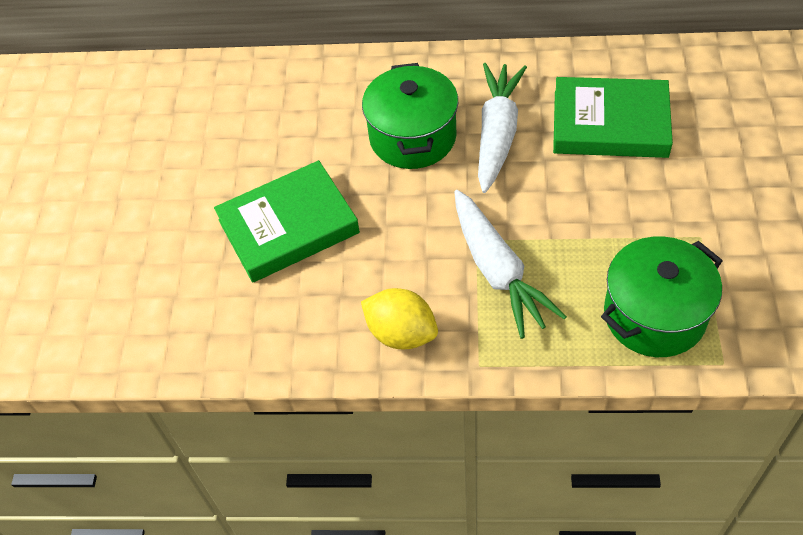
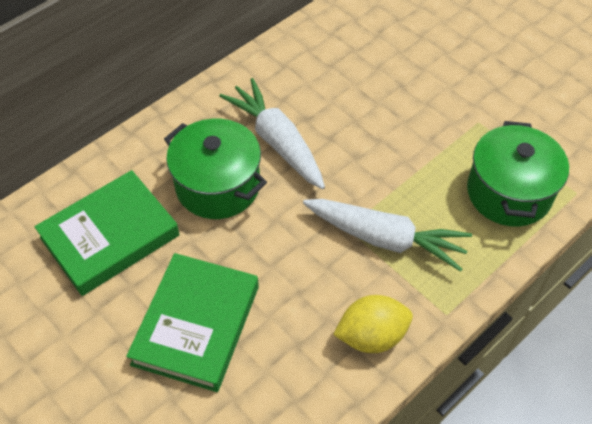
camera: 50 degrees left, 0 degrees up
(610, 124) = (345, 84): green book -> green book (110, 236)

